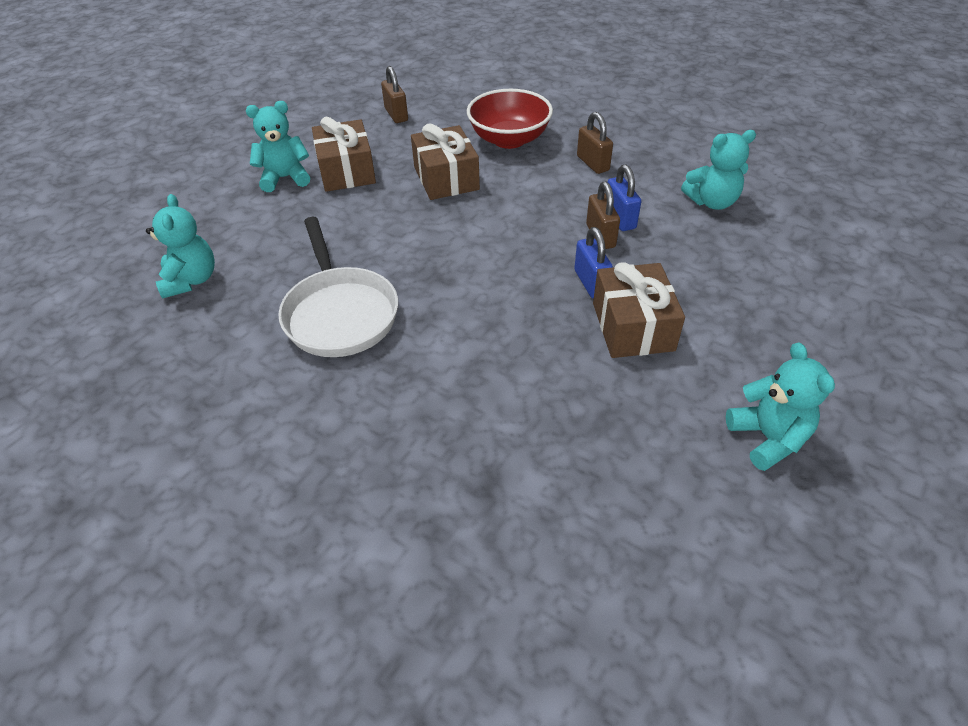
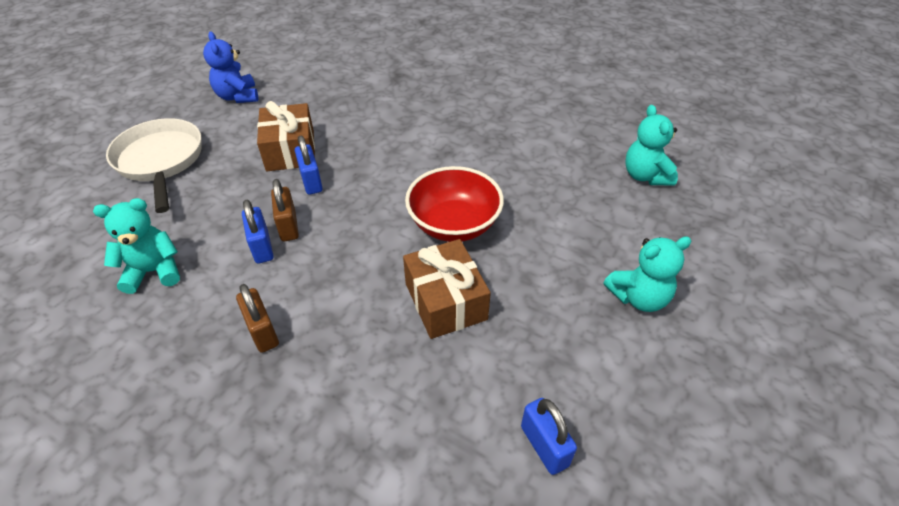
camera: 175 degrees right, 0 degrees up
(340, 313) = (509, 154): white pan -> white pan (160, 161)
(346, 171) = (570, 311): brown gift -> none
(396, 115) = (544, 446): brown padlock -> blue padlock
(509, 139) = (365, 381): red bowl -> red bowl (454, 224)
(767, 438) = (238, 97): turquoise teddy bear -> blue teddy bear

